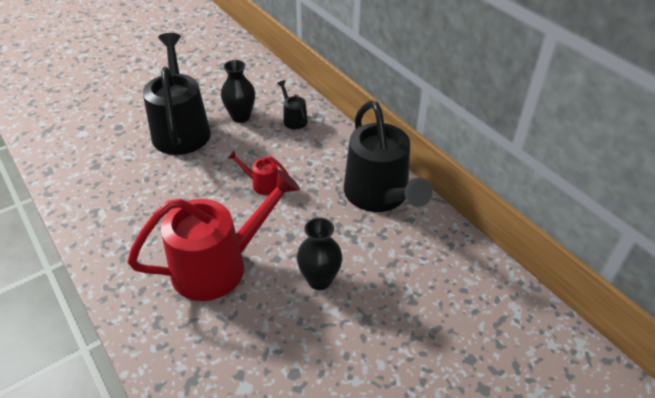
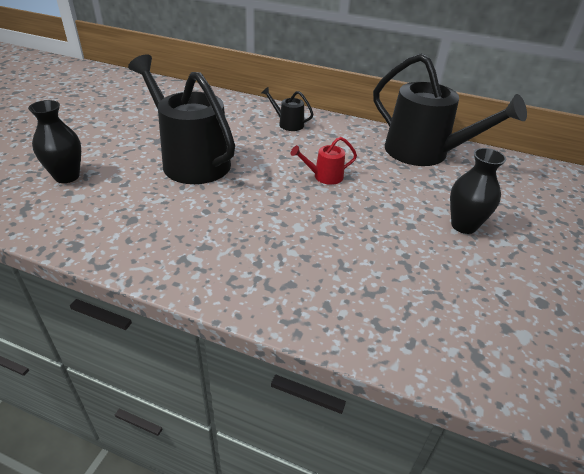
camera: 35 degrees left, 5 degrees down
(218, 266) = (371, 252): red watering can -> none
(241, 117) = (238, 135): black vase -> black vase (67, 176)

